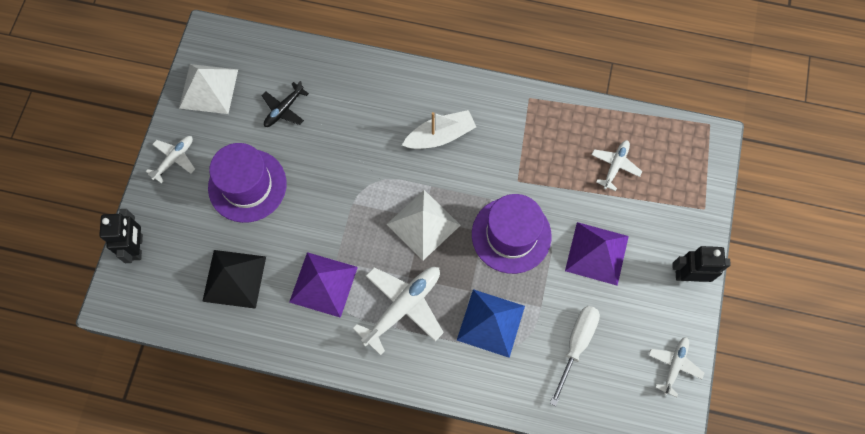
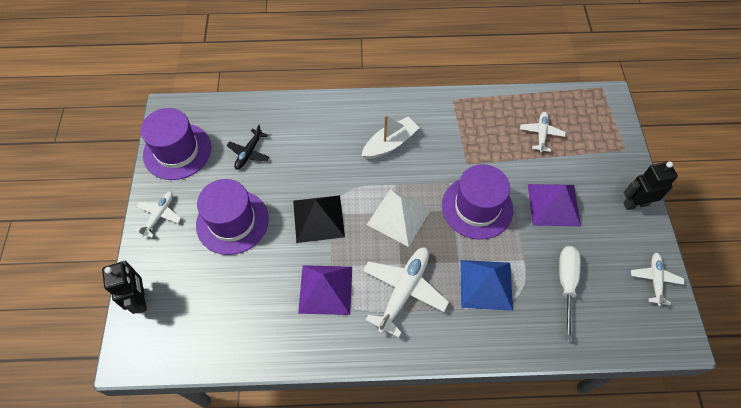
camera: 15 degrees left, 10 degrees down
(208, 88) = (177, 151): white pyramid -> purple hat
(234, 279) = (241, 305): black pyramid -> black pyramid (318, 218)

